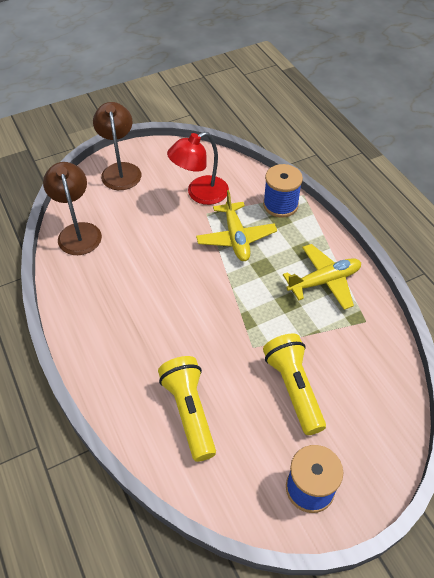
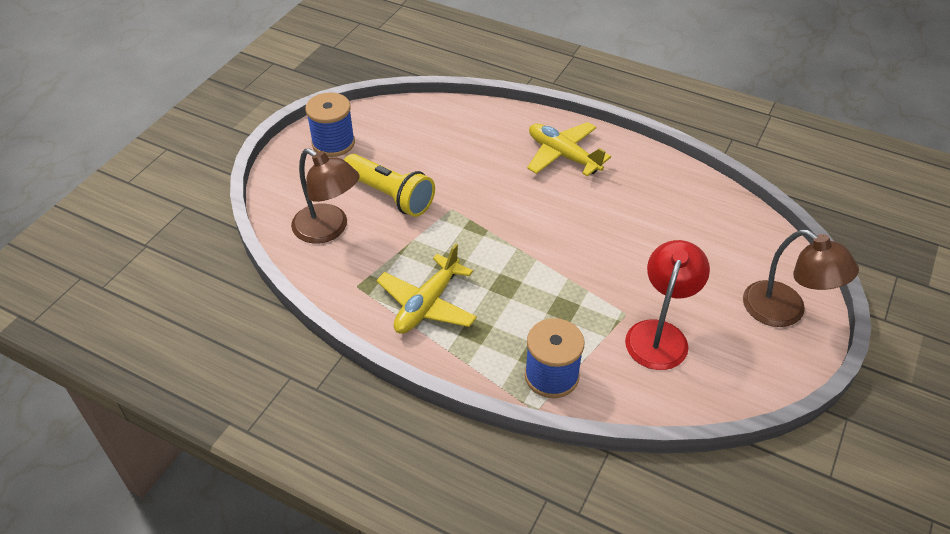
camera: 145 degrees right, 5 degrees down
(78, 232) = (727, 219): brown lamp -> brown lamp (328, 229)
(189, 412) = (463, 141): yellow flashlight -> none
(236, 238) = (563, 302): yellow plane -> yellow plane (563, 155)

